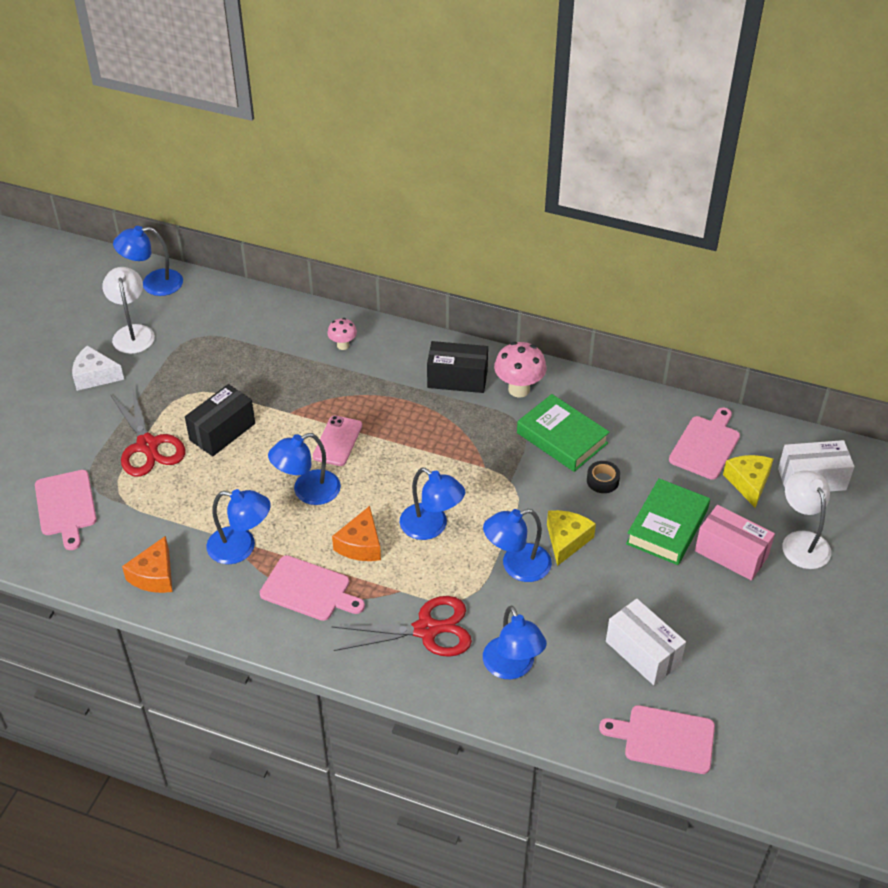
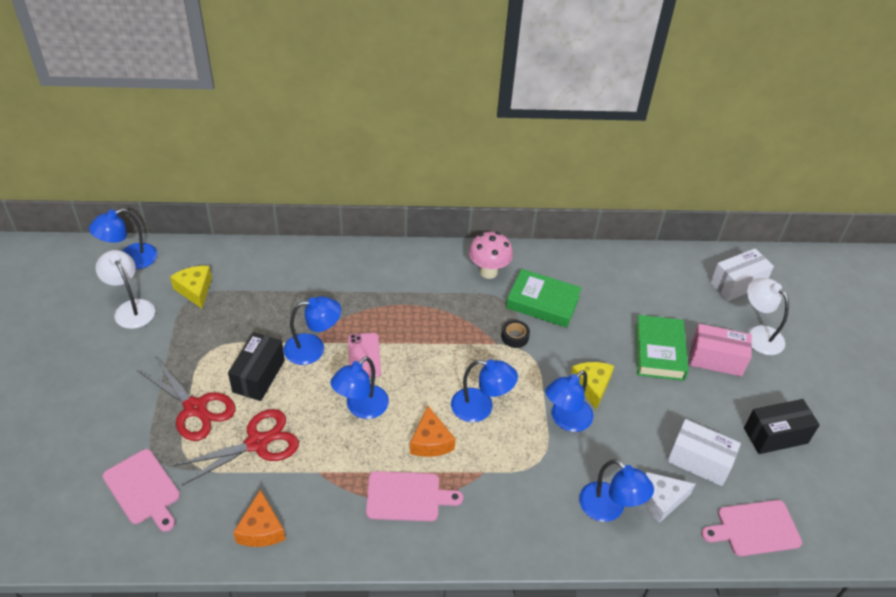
camera: 25 degrees left, 0 degrees up
(95, 376) = (113, 357): white cheese -> white cheese (661, 500)
(241, 547) = (328, 477): blue lamp -> blue lamp (313, 348)
(343, 345) = (326, 272): pink mushroom -> none
(426, 630) = (523, 499): red scissors -> red scissors (257, 443)
(457, 379) = (435, 276): black box -> black box (775, 435)
(602, 480) = (592, 328): black tape -> black tape (515, 337)
(705, 445) = (650, 279): pink cutting board -> none
(748, 483) = (696, 300): yellow cheese -> yellow cheese (195, 290)

